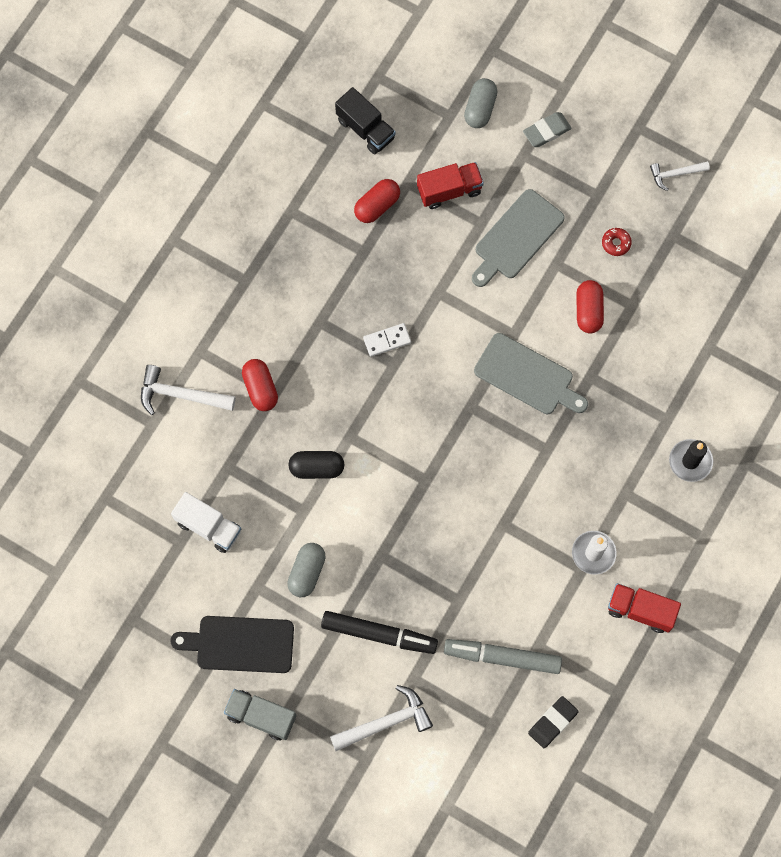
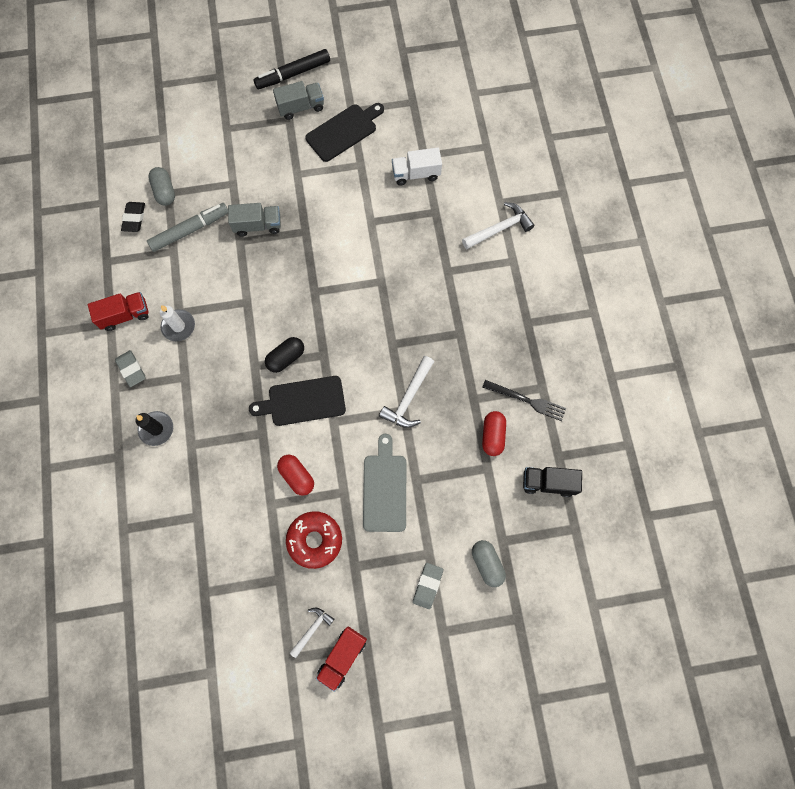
camera: 140 degrees right, 0 degrees up
(260, 389) = (458, 267): red capsule -> none
(307, 572) = (340, 192): grey capsule -> grey capsule (165, 191)
(316, 211) = (526, 400): none -> black fork
(316, 468) = (384, 249): black capsule -> black capsule (286, 358)
(379, 634) = (271, 191): black marker -> black marker (293, 74)
(386, 722) = (230, 152): white hammer -> white hammer (408, 398)
(387, 340) = (409, 354): white domino -> none
(426, 603) = (258, 225): none -> grey truck
(449, 190) = (456, 485): red truck -> red truck (342, 656)
(527, 376) = (303, 401): grey cutting board -> black cutting board
(616, 243) = (315, 540): red donut -> red donut, size x2.16
(674, 544) = (131, 369): none -> grey eraser

